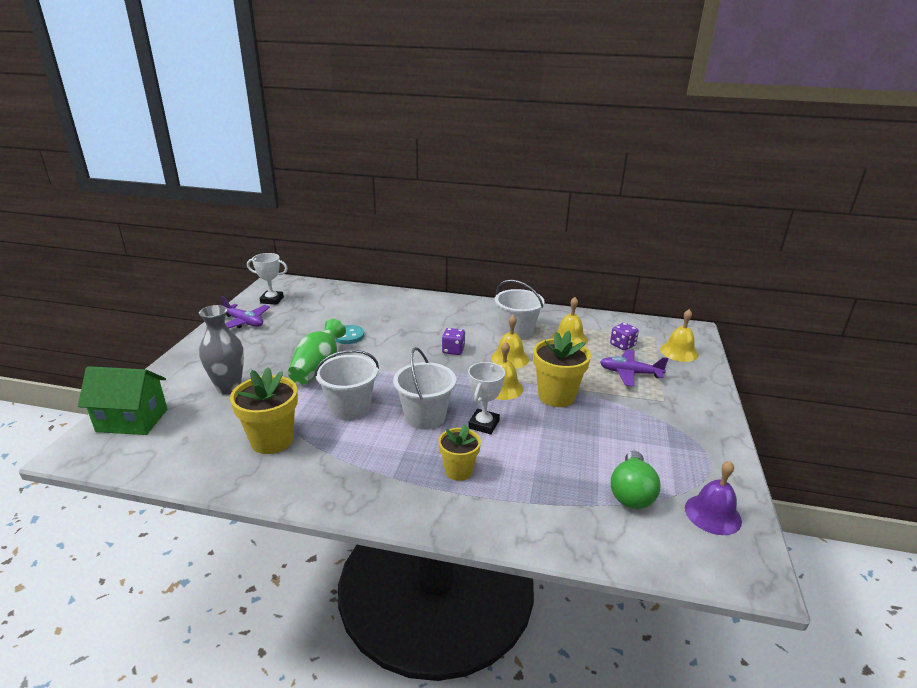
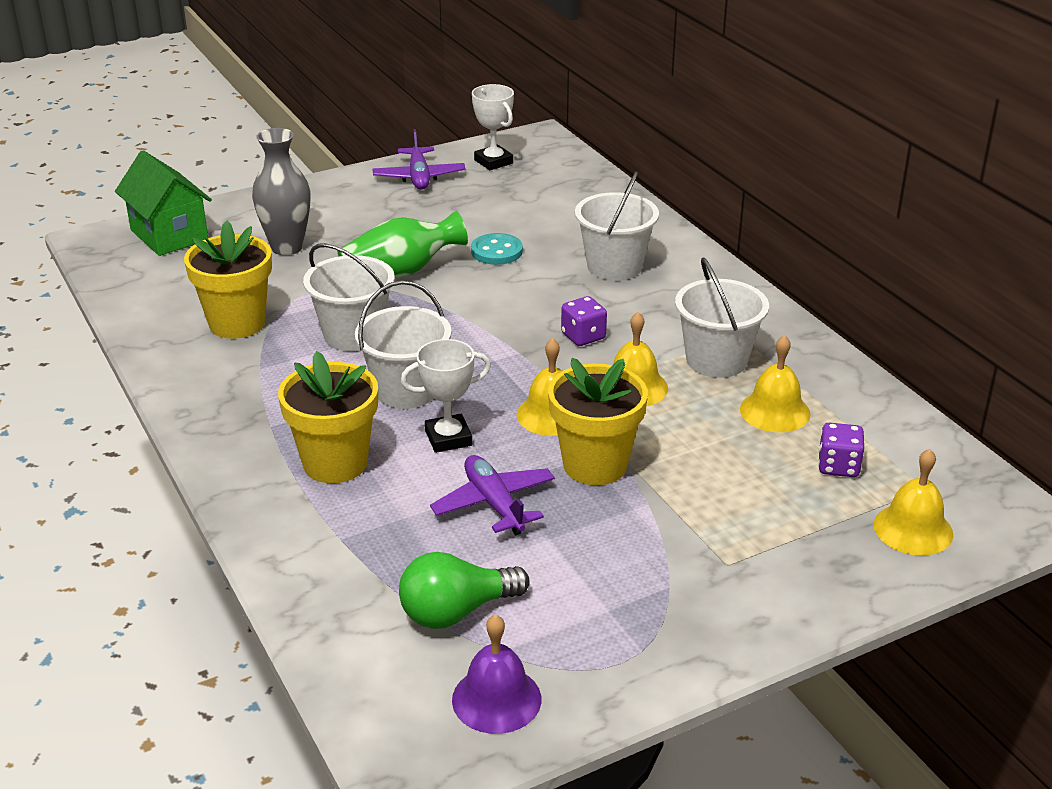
camera: 50 degrees right, 5 degrees up
(411, 317) = (614, 266): none -> white bucket
(458, 471) = (335, 463): yellow flower pot -> yellow flower pot, size x1.58
(629, 373) = (759, 504): purple plane -> purple plane (494, 503)

